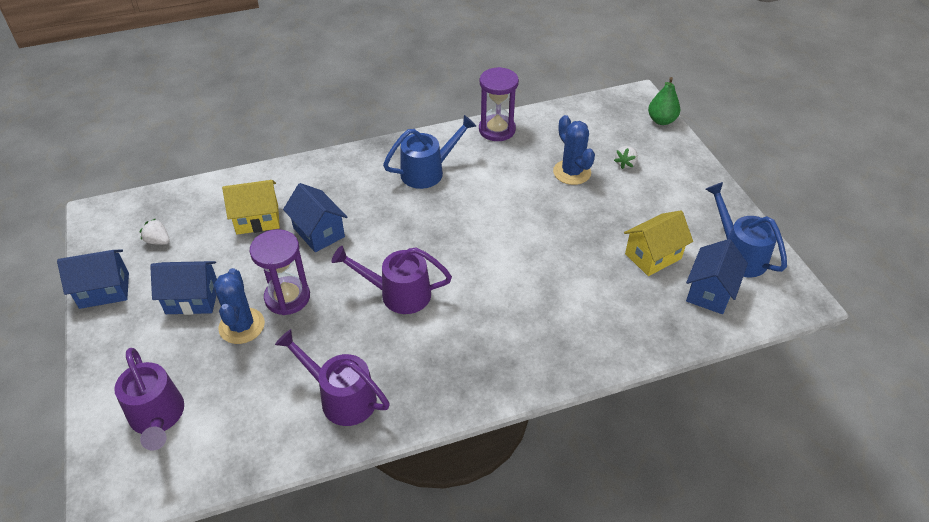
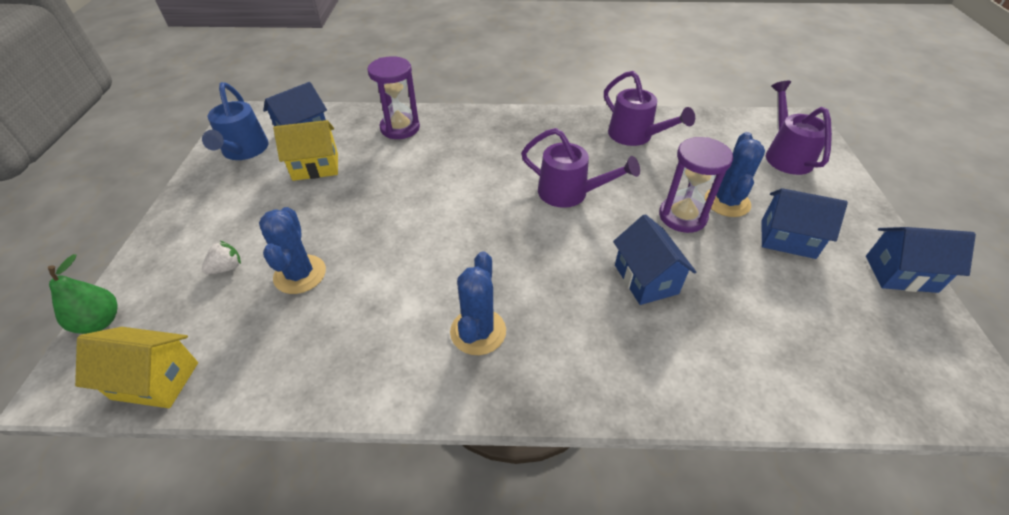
camera: 160 degrees left, 0 degrees up
(158, 241) = (862, 324): white strawberry -> none
(257, 219) = (729, 320): yellow house -> yellow house (155, 380)
(428, 171) = (478, 331): blue watering can -> blue cactus
(497, 130) = (335, 382): purple hourglass -> purple hourglass (400, 128)

